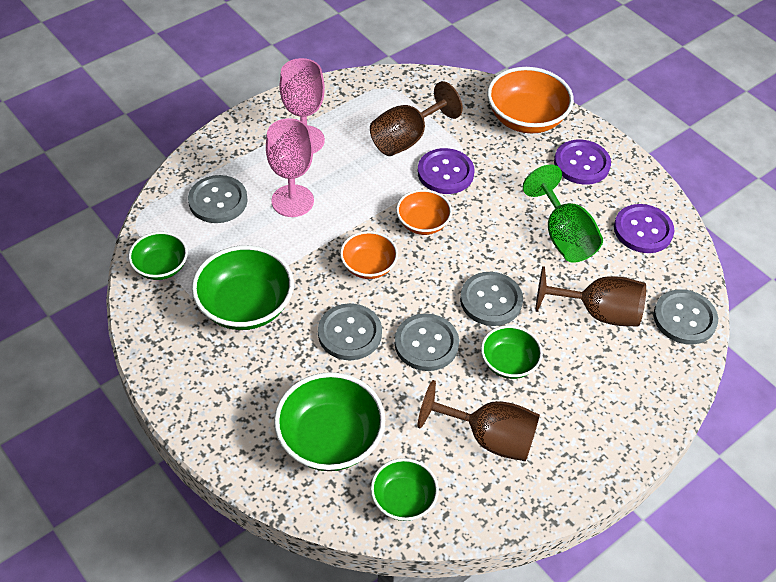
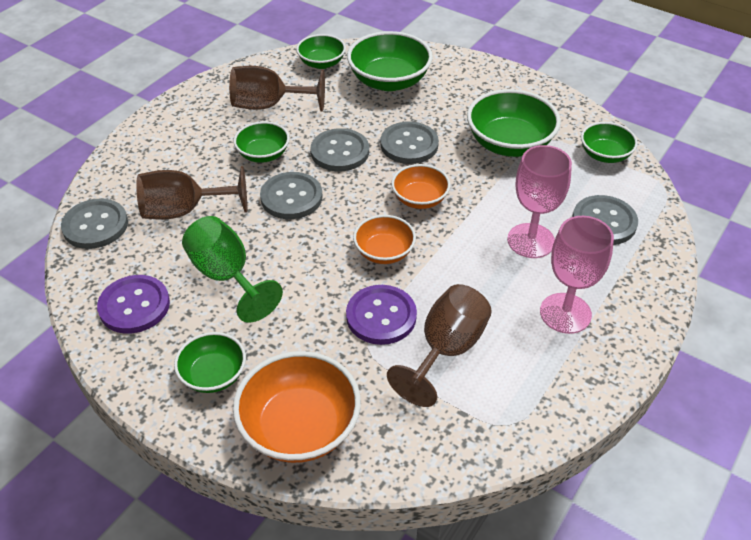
camera: 165 degrees right, 5 degrees down
(581, 164) = (213, 375): purple button -> green bowl

